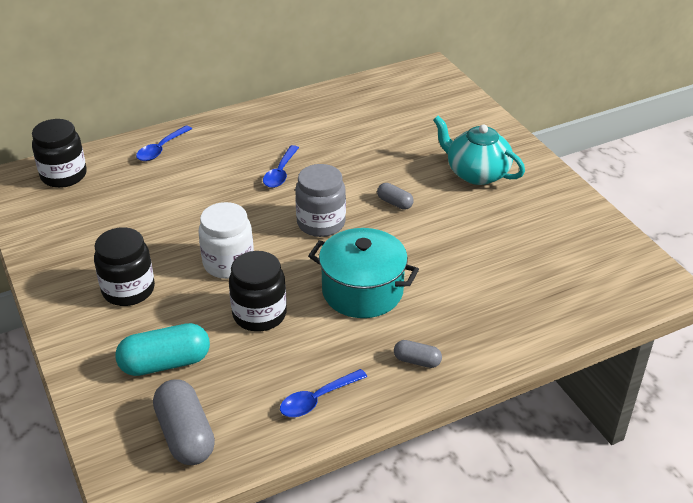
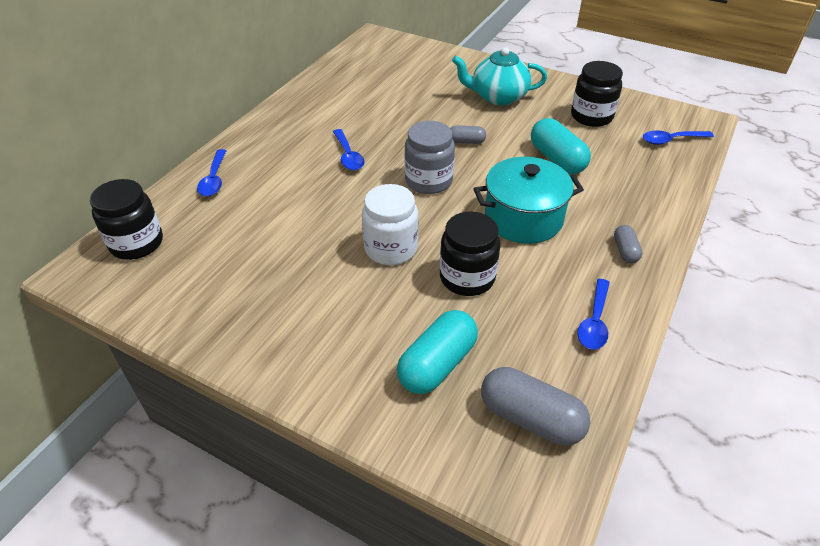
camera: 35 degrees left, 5 degrees up
(128, 290) = (325, 317): black jar -> black jar (591, 116)
(417, 361) = (625, 251): grey capsule -> grey capsule turned 75 degrees counterclockwise
(458, 255) = (557, 159): none -> turquoise capsule
(601, 288) = (671, 140): none -> blue spoon

